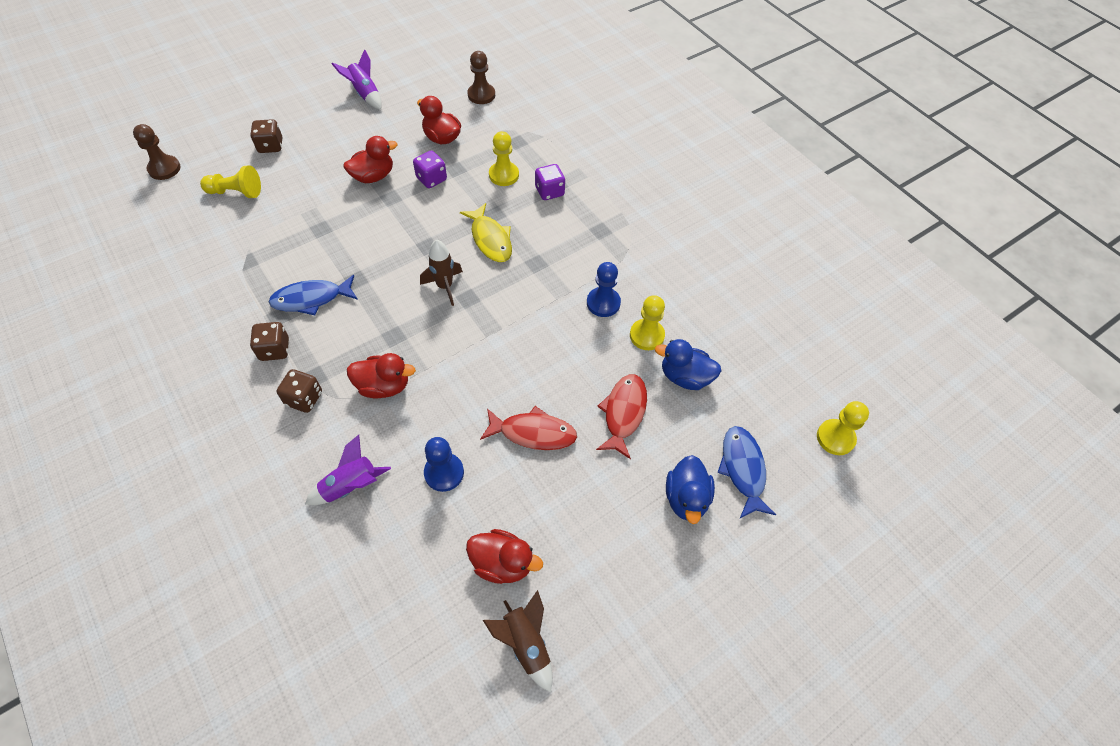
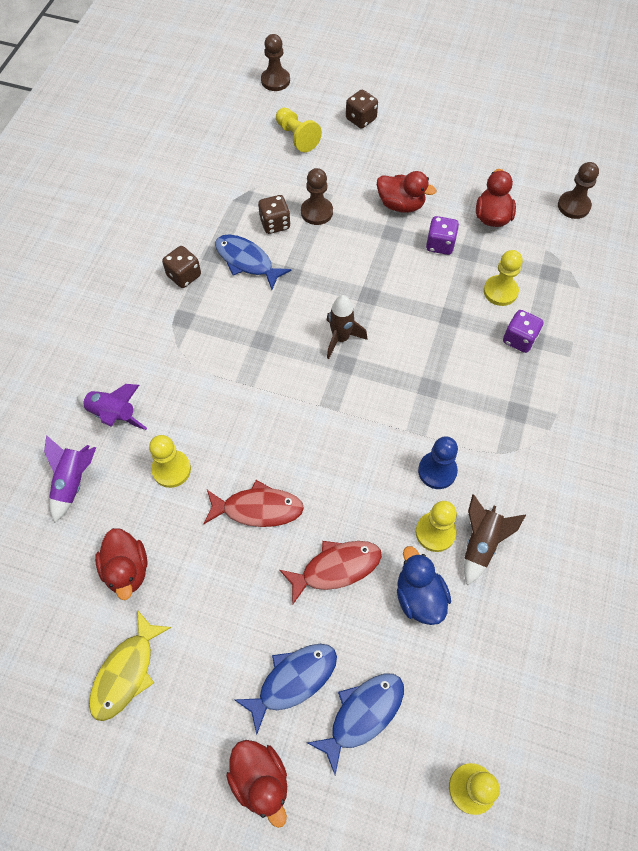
camera: 55 degrees right, 5 degrees up
(304, 398) = (159, 327): brown dice -> brown dice (275, 224)
(320, 227) = (317, 212): none -> brown pawn
(365, 94) = (479, 130): purple rocket -> purple rocket (73, 482)
(384, 386) = (212, 369): red duck -> red duck (260, 780)
(444, 473) = (171, 469): blue pawn -> yellow pawn
(490, 239) = (420, 334): yellow fish -> yellow fish (126, 672)
(525, 643) = (74, 635): brown rocket -> brown rocket (481, 543)
(533, 433) = (258, 509): red fish -> red fish turned 60 degrees counterclockwise
(686, 498) = (293, 680): blue duck -> blue fish

